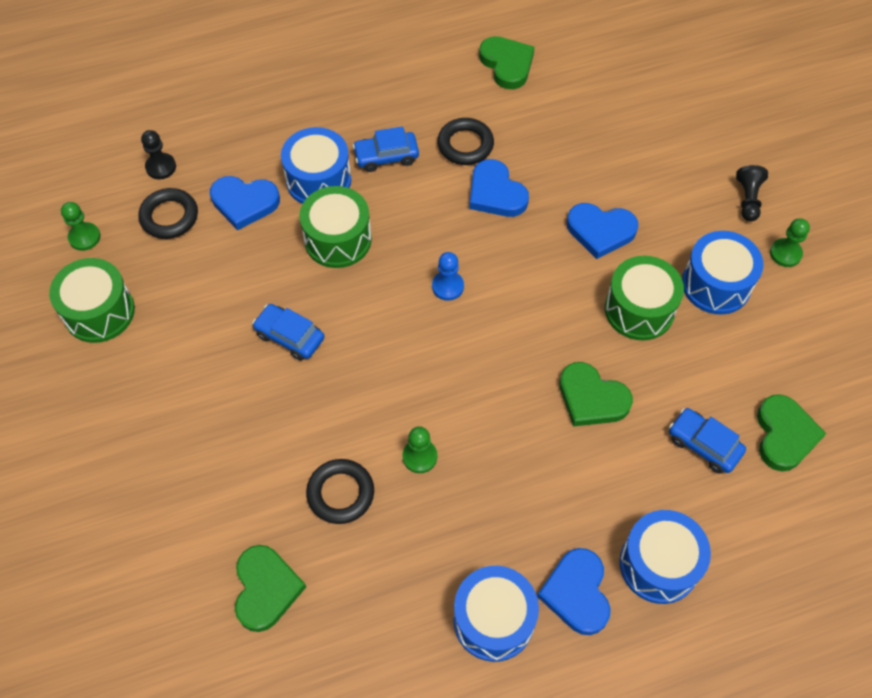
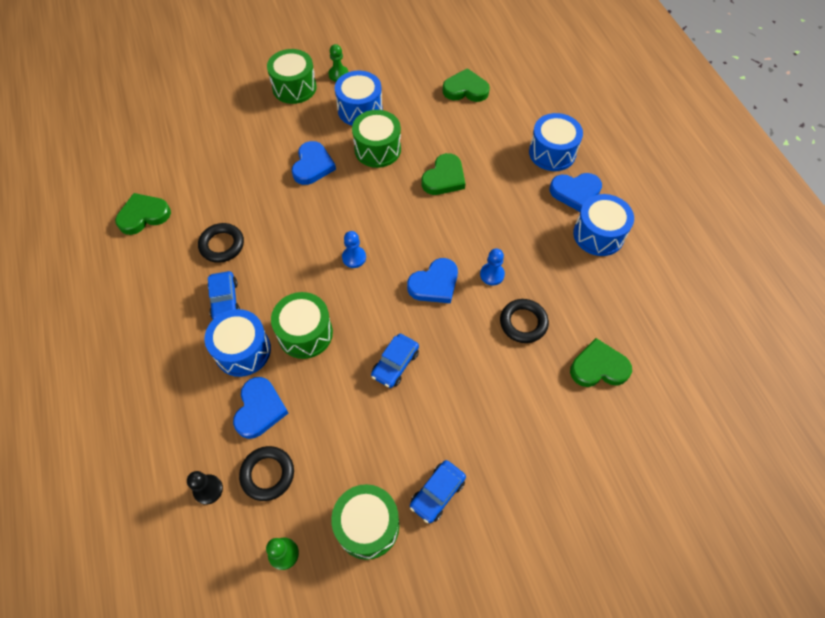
camera: 90 degrees left, 0 degrees up
(419, 457) = (492, 275): green pawn -> blue pawn
(496, 193) = (272, 226): blue heart -> blue heart (434, 284)
(704, 445) = (474, 125): blue car -> blue car (437, 493)
(748, 199) = (294, 87): black pawn -> green drum

